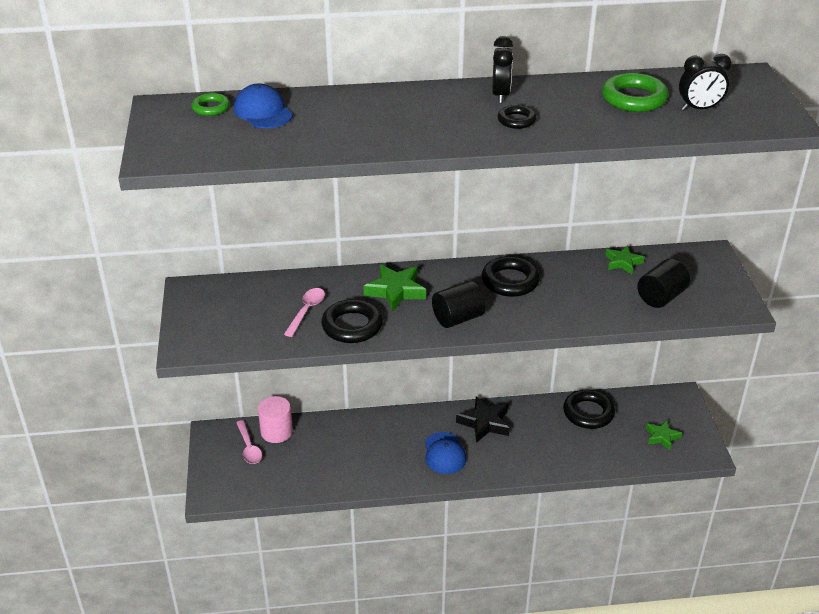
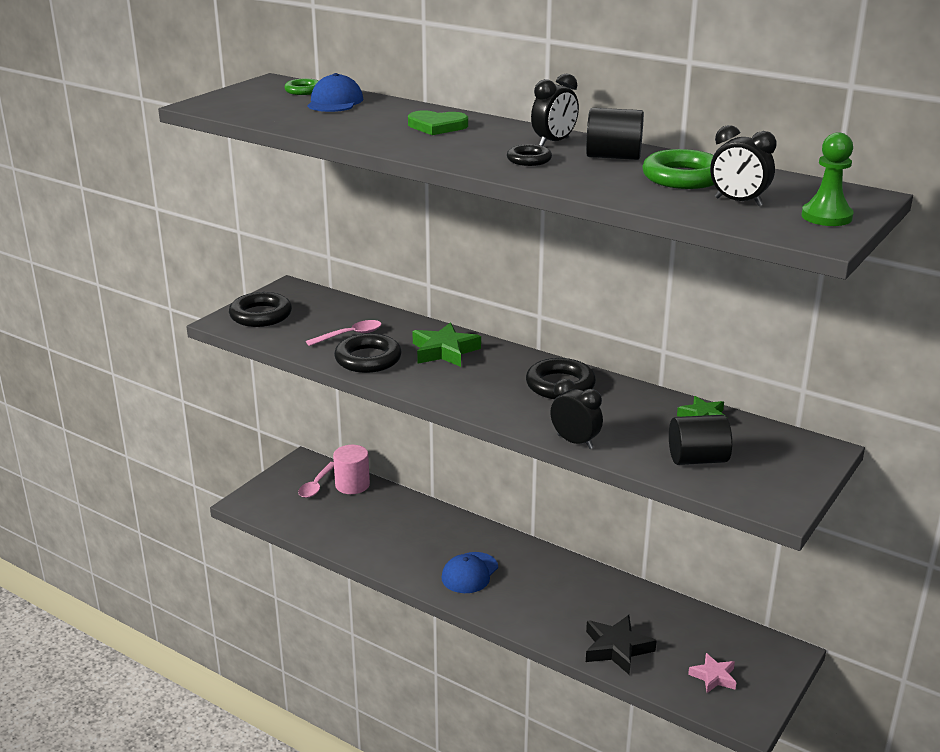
camera: 40 degrees right, 10 degrees down
(392, 110) = (437, 126): none -> green heart
(457, 318) = (465, 391): black cylinder -> black cylinder (613, 157)
(484, 423) = (540, 569): black star -> black star (616, 648)
(579, 322) = (575, 442): none -> black clock
(588, 413) = (658, 614): black ring -> black ring (260, 315)
(662, 437) = (713, 677): green star -> pink star
(761, 102) = (826, 217): none -> green pawn

